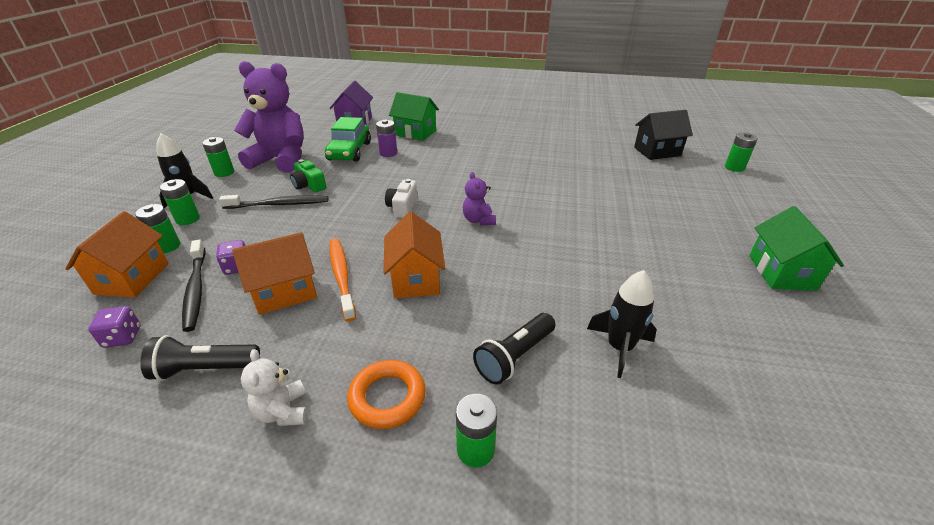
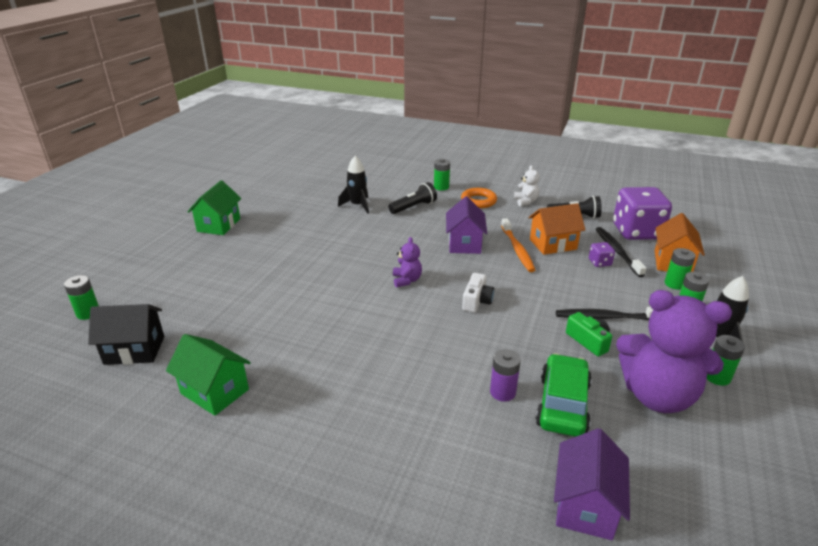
camera: 170 degrees left, 5 degrees down
(122, 337) = (636, 232): purple dice -> purple dice, size x2.39
(415, 133) = (462, 447): green house -> green house (215, 391)
(416, 279) = (464, 243): orange house -> purple house

